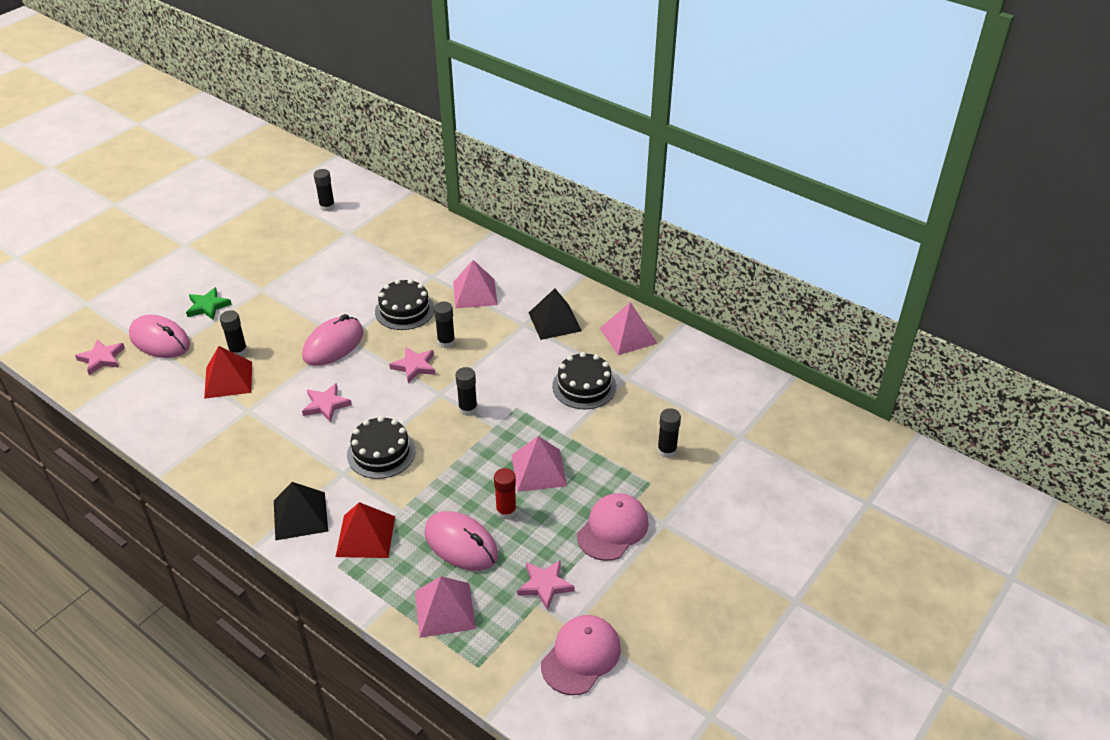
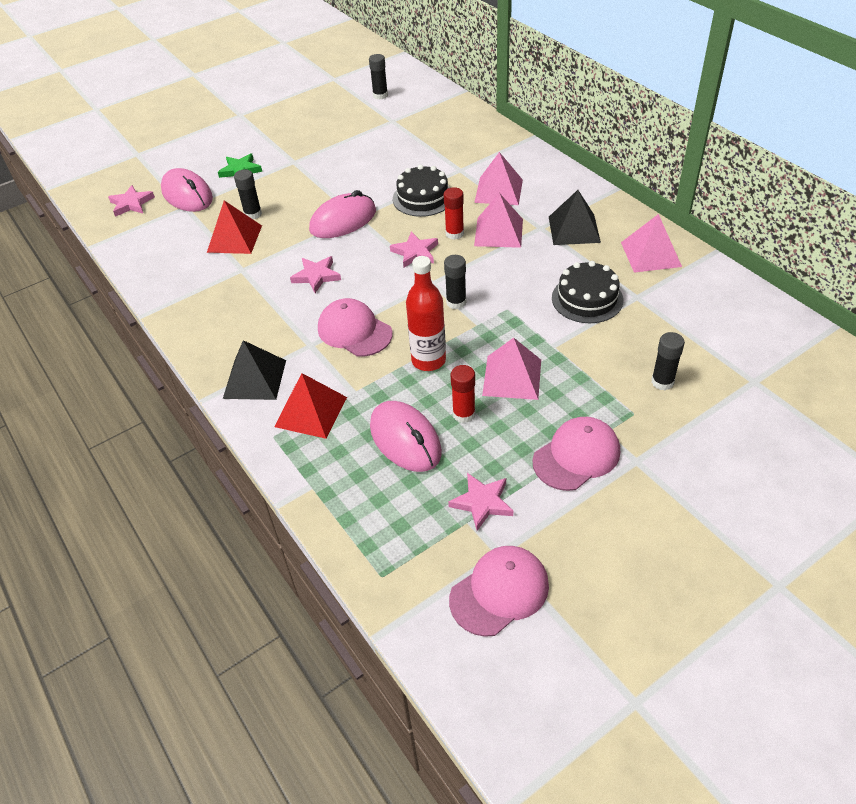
camera: 20 degrees right, 5 degrees up
(381, 452) = (354, 331): black cake -> pink cap
(445, 609) = (366, 505): pink pyramid -> pink pyramid (498, 232)
(446, 342) = (454, 233): black glue stick -> red glue stick
(459, 468) = (428, 360): none -> red bottle

